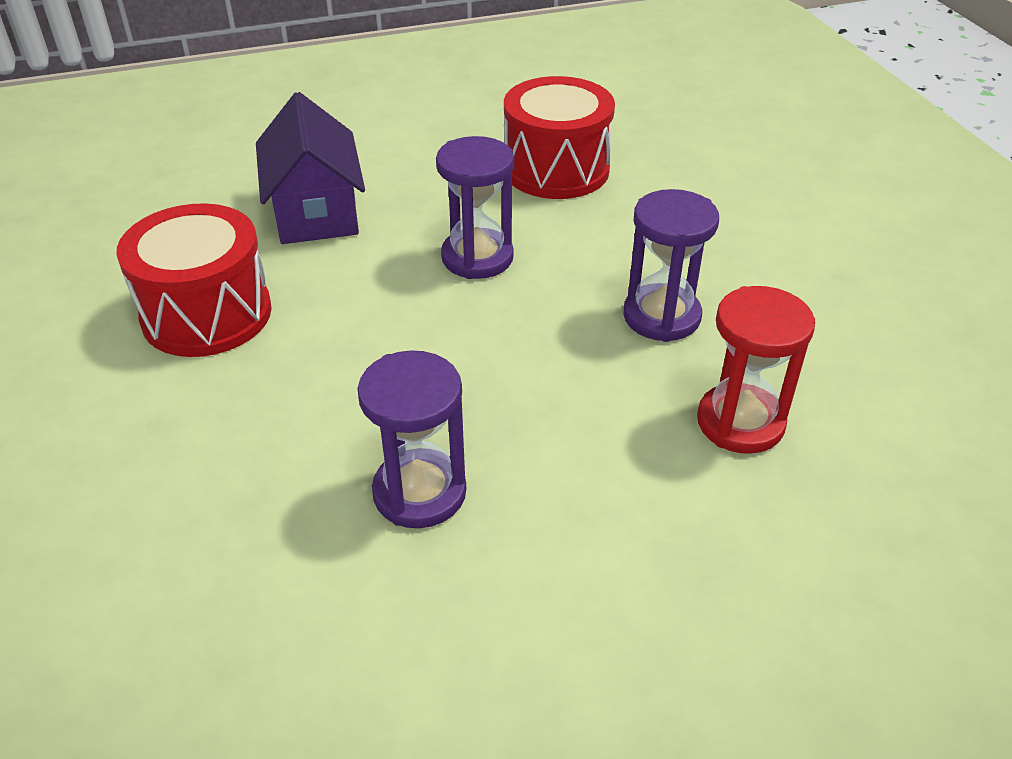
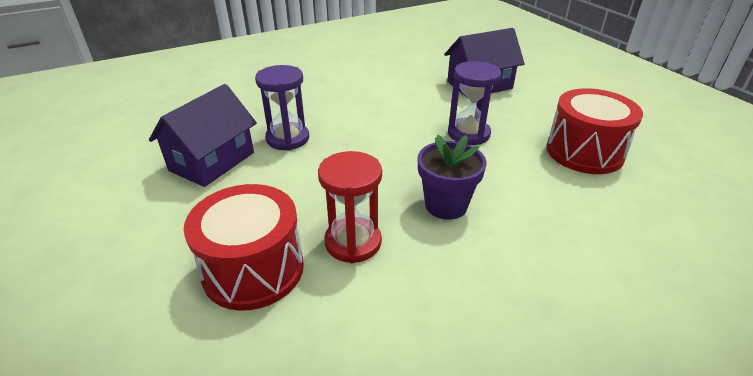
camera: 80 degrees right, 5 degrees down
(207, 314) = (389, 75): red drum -> red drum (253, 269)
(476, 626) = (212, 161): none -> purple house
(661, 316) = (446, 205): purple hourglass -> purple flower pot

